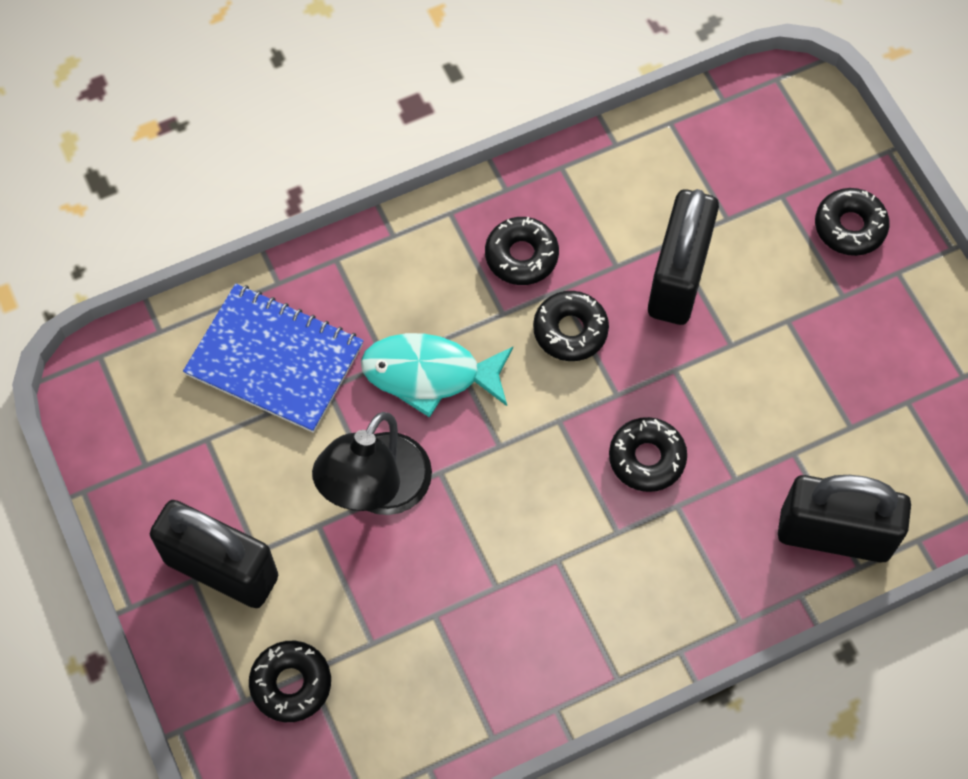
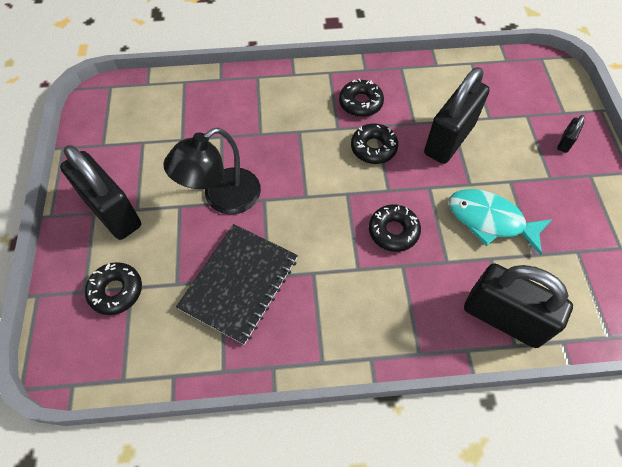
camera: 20 degrees right, 5 degrees down
(274, 360) = (200, 114): blue notebook -> none
(429, 374) = (282, 146): turquoise fish -> turquoise fish (490, 220)
(460, 611) = (239, 283): none -> black notebook
(850, 227) = (565, 142): black donut -> black padlock

